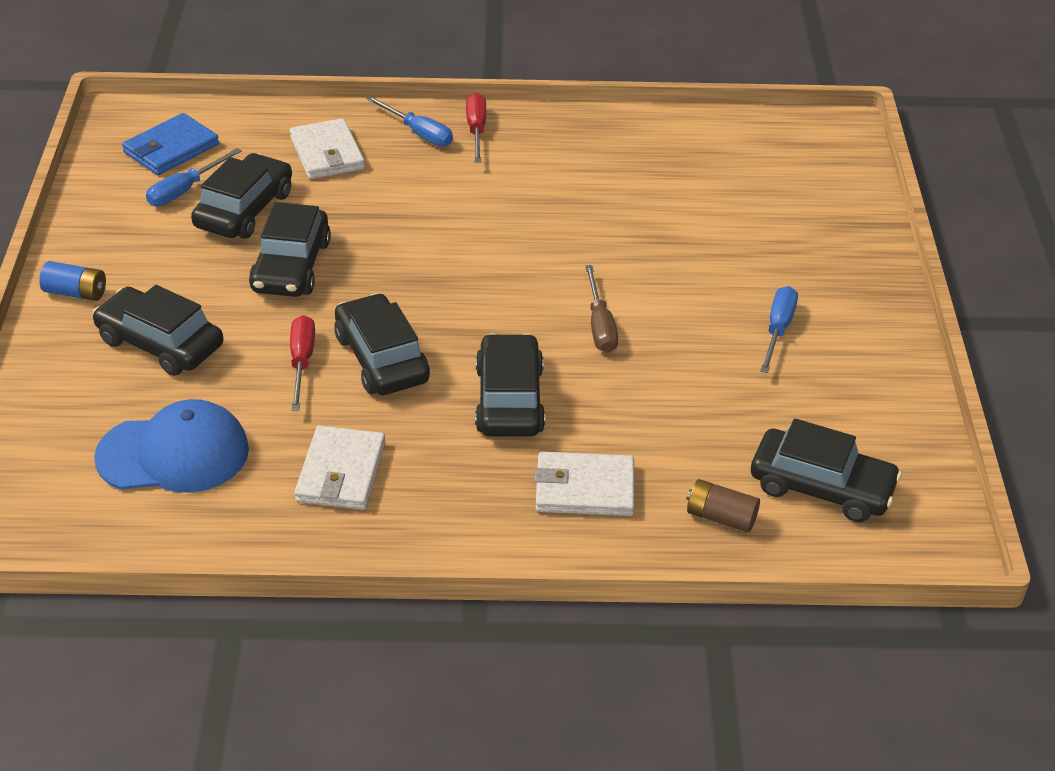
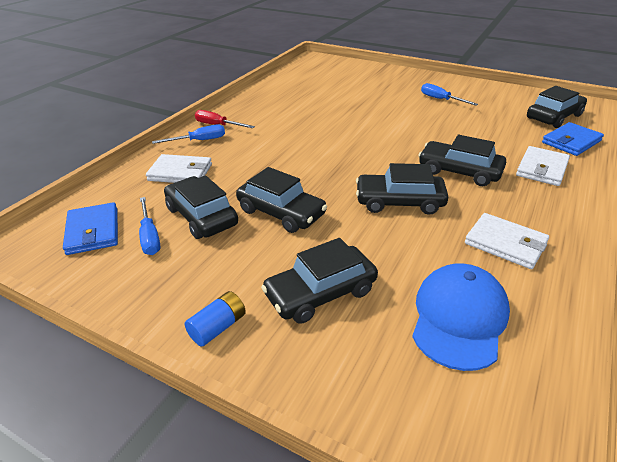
camera: 60 degrees left, 5 degrees down
(302, 362) = (385, 232): red screwdriver -> none
(600, 325) = (412, 134): brown screwdriver -> none
(720, 517) = (571, 142): brown battery -> blue wallet

